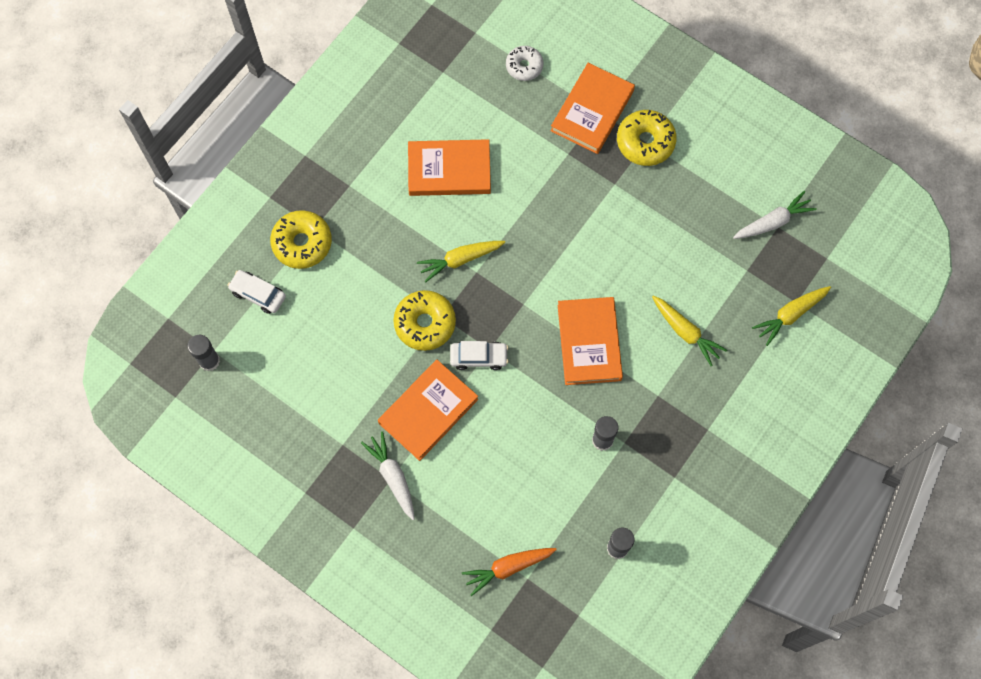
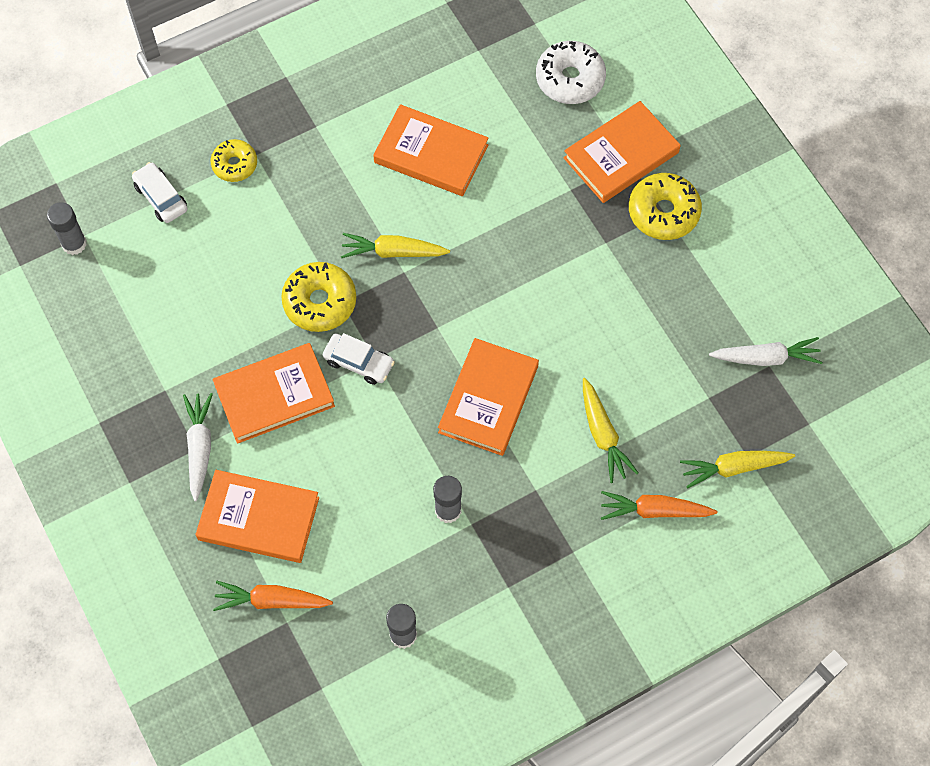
camera: 25 degrees right, 5 degrees down
(302, 243) = (235, 164): yellow donut -> yellow donut, size x0.65
(466, 511) = (258, 519): none -> orange book
(524, 66) = (570, 79): white donut -> white donut, size x1.54
(750, 372) = (654, 511): none -> orange carrot

